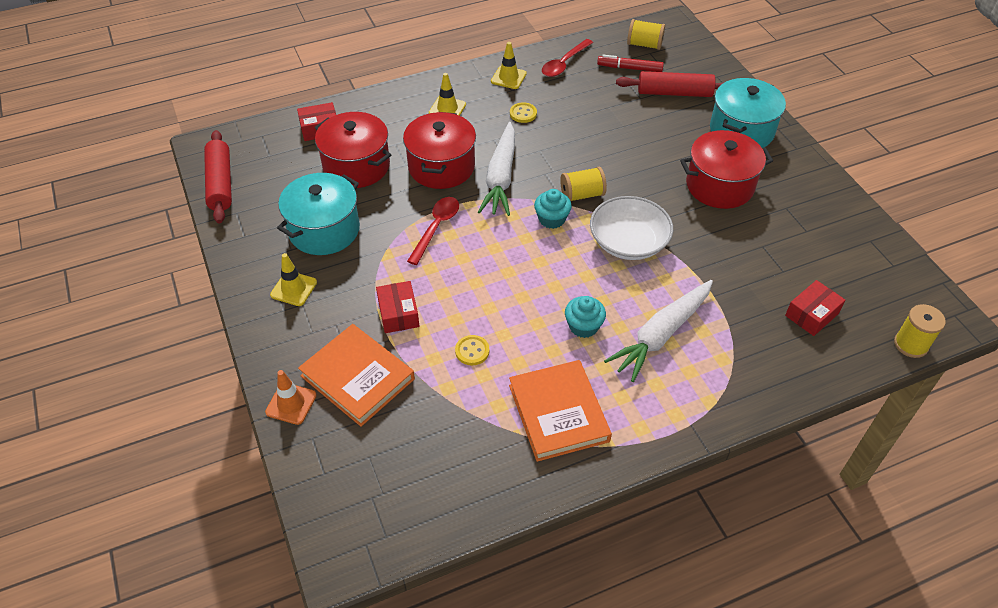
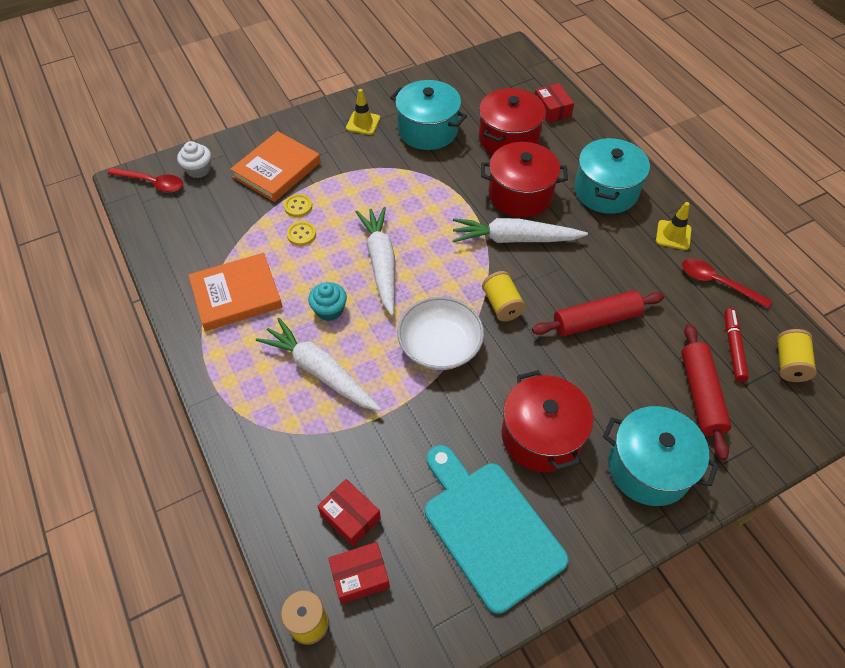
camera: 85 degrees right, 5 degrees up
(220, 183) = (471, 66): red rolling pin -> red rolling pin (596, 320)
(291, 404) = (255, 139): orange traffic cone -> none
(337, 468) = (198, 170): none -> white cupcake
(398, 313) = (340, 185): red box -> red box (360, 576)
(436, 227) = (440, 199): red spoon -> red spoon (152, 183)
(447, 109) = (606, 191): yellow traffic cone -> turquoise pot
(523, 113) = (616, 251): yellow button -> yellow button (298, 206)
(523, 281) = (381, 263): none -> white carrot
(552, 219) = (463, 281): turquoise cupcake -> none
(806, 225) = (489, 528): none -> turquoise cutting board

